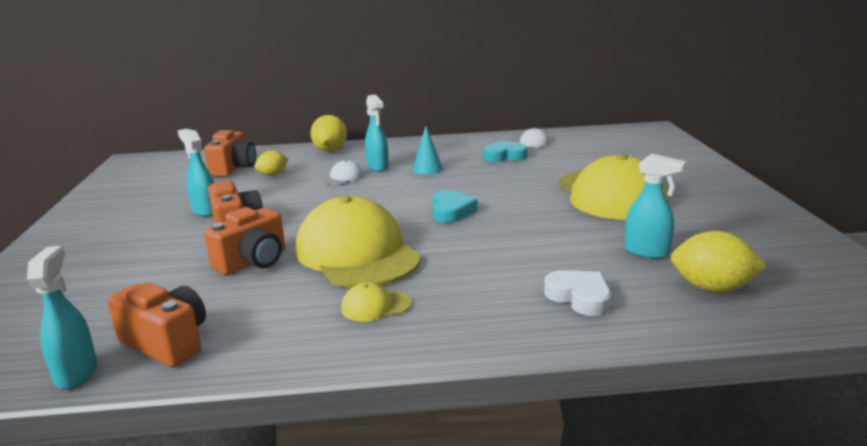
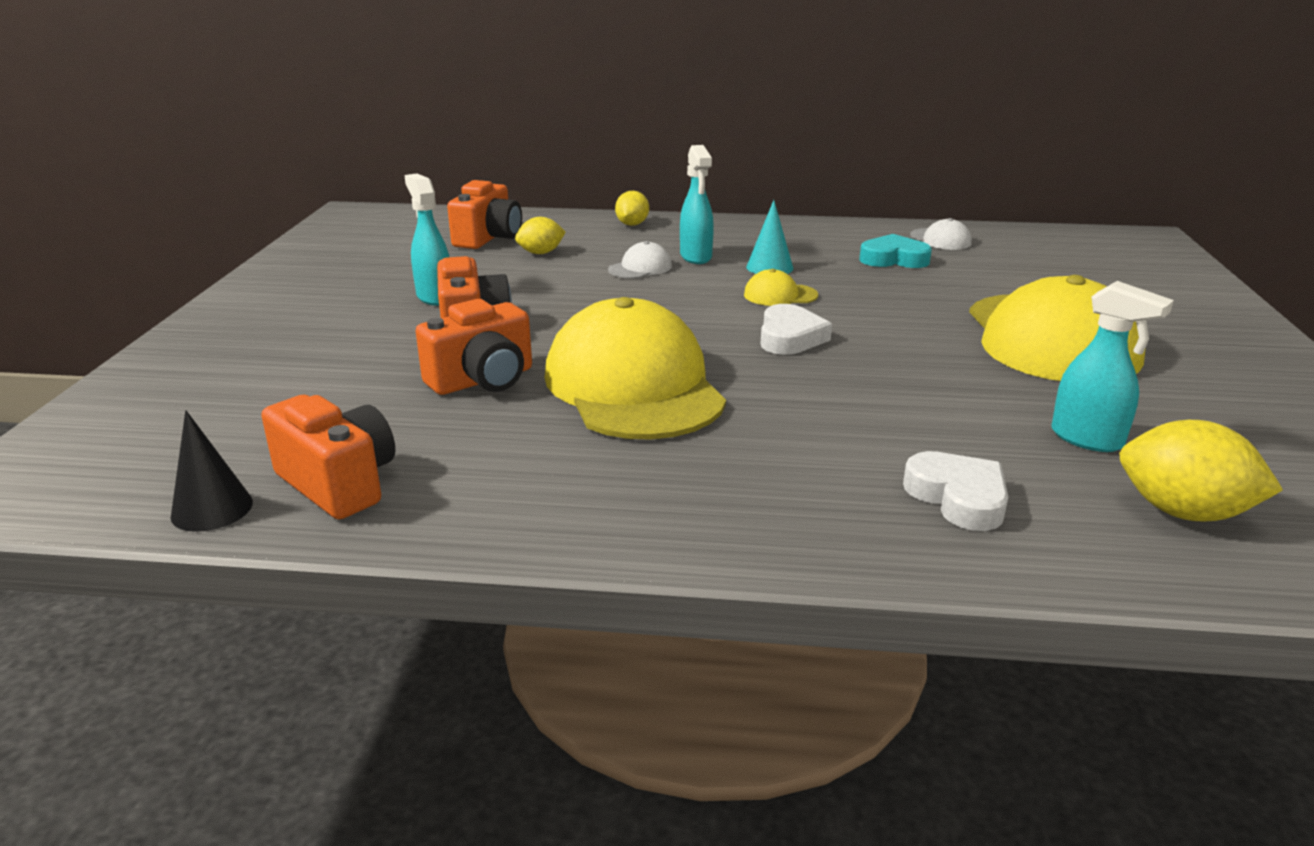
camera: 10 degrees right, 5 degrees up
(77, 373) = (212, 509): turquoise spray bottle -> black cone
(330, 150) = (632, 224): yellow lemon -> yellow lemon, size x0.63
(375, 306) = (641, 469): yellow cap -> yellow cap (780, 295)
(451, 211) = (790, 337): turquoise heart -> white heart

